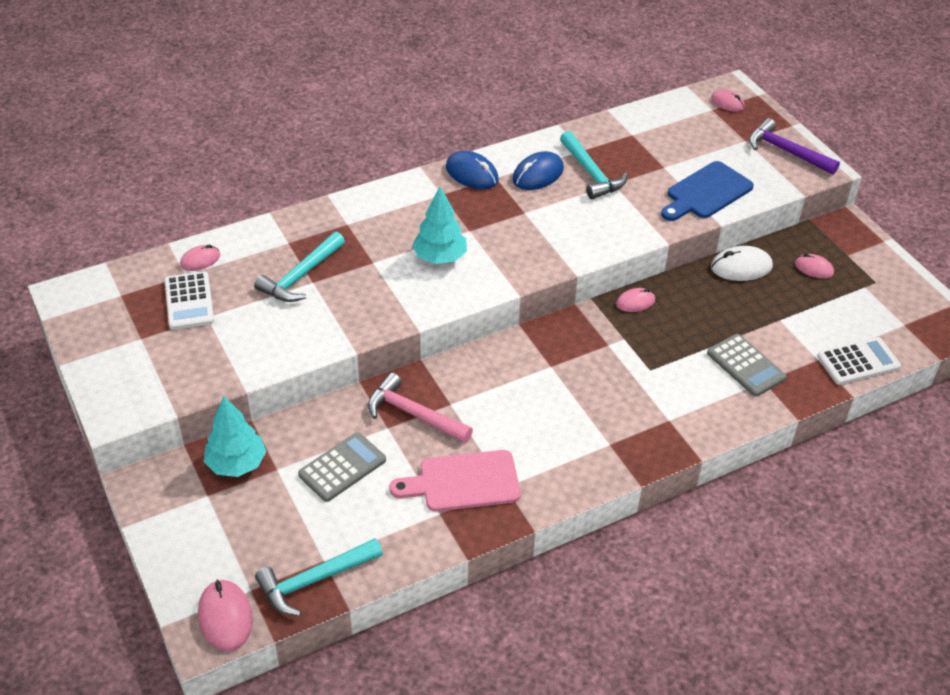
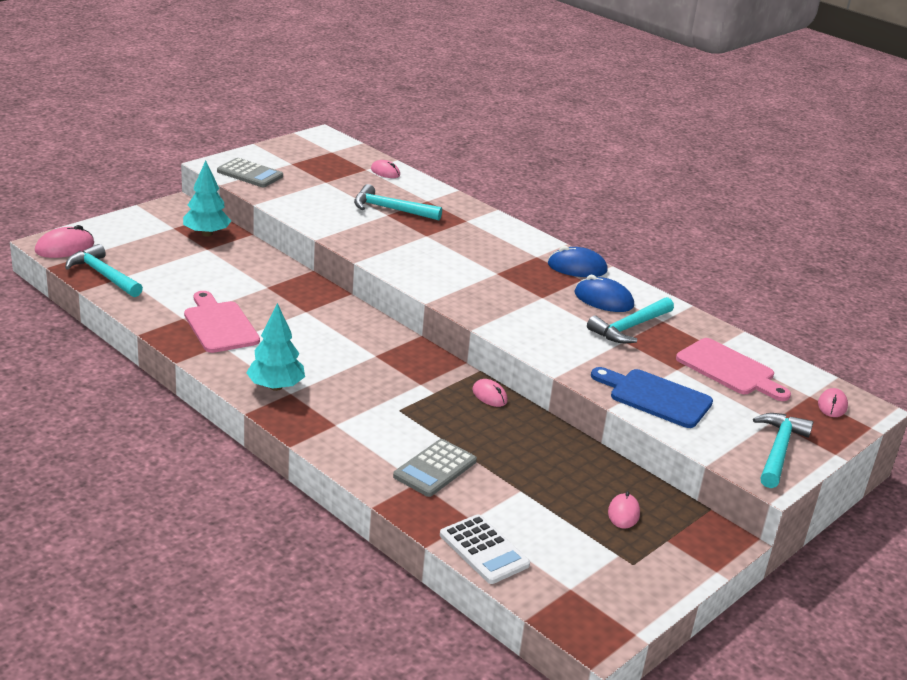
camera: 70 degrees right, 15 degrees down
(189, 301) = (338, 174): white calculator -> none
(342, 467) = (217, 273): grey calculator -> grey calculator (250, 174)
(413, 414) = (286, 296): pink hammer -> none
(440, 257) = (451, 263): turquoise tree -> turquoise tree (276, 386)
(472, 174) = (577, 267): blue mouse -> blue mouse turned 75 degrees clockwise
(668, 138) = (729, 369): none -> pink cutting board
(741, 267) = (588, 460): white mouse -> none
(786, 151) = (778, 450): purple hammer -> turquoise hammer

